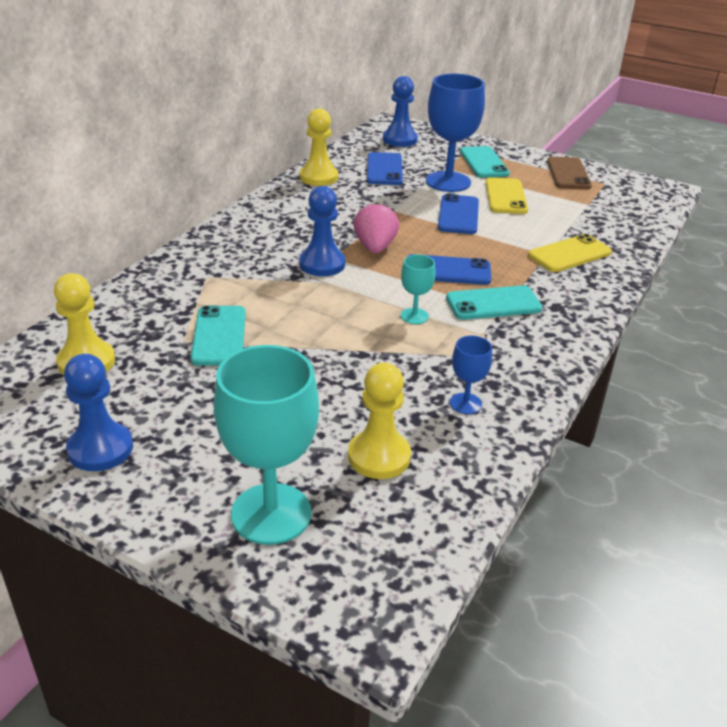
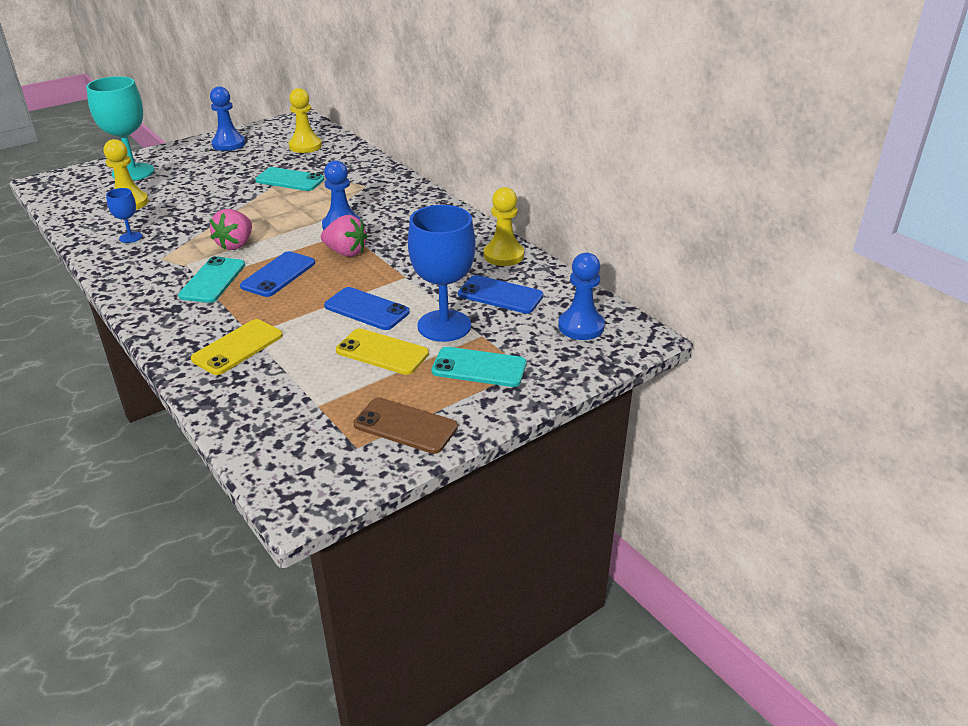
camera: 115 degrees right, 0 degrees up
(414, 316) = (236, 244): turquoise goblet -> pink strawberry
(570, 254) = (237, 347): yellow phone -> yellow phone turned 45 degrees clockwise

